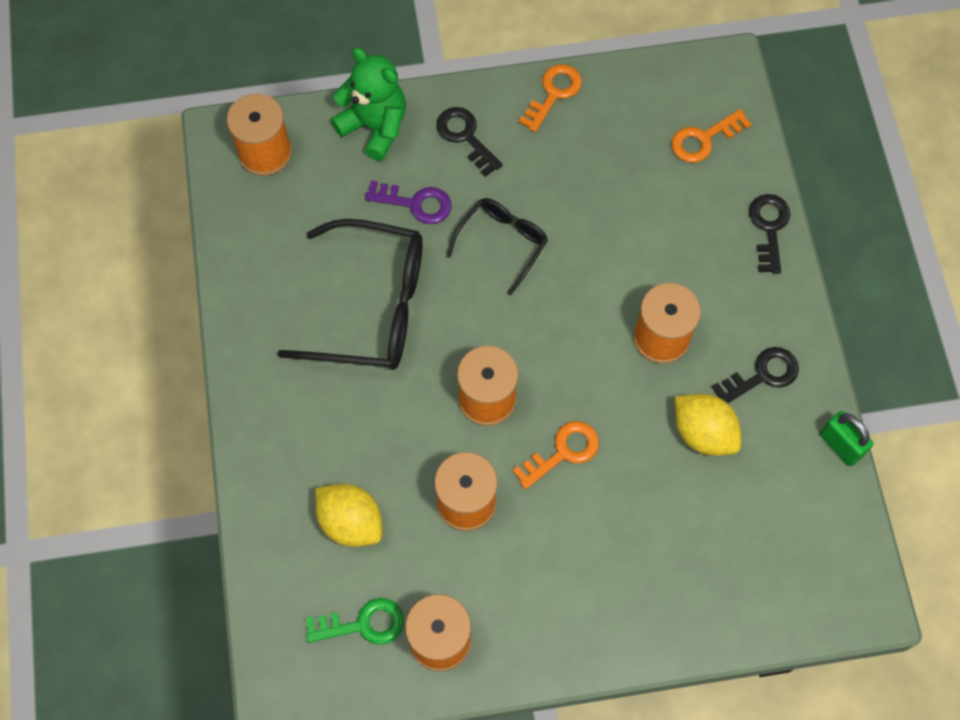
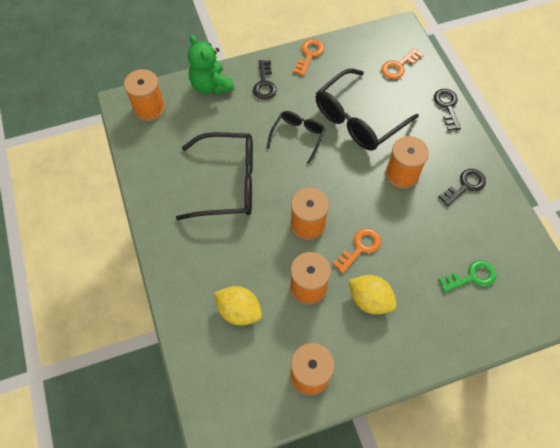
camera: 10 degrees left, 5 degrees down
(363, 624) = (258, 373): green key -> green key (471, 277)
(375, 127) = (211, 86): green teddy bear -> green teddy bear turned 150 degrees counterclockwise
(415, 203) = (242, 123): purple key -> none
(465, 137) = (264, 84): black key -> black key turned 135 degrees counterclockwise
(610, 228) = (358, 120): none -> black glasses
(703, 433) = (440, 223): yellow lemon -> yellow lemon (369, 300)
(840, 445) = (521, 217): green padlock -> none

